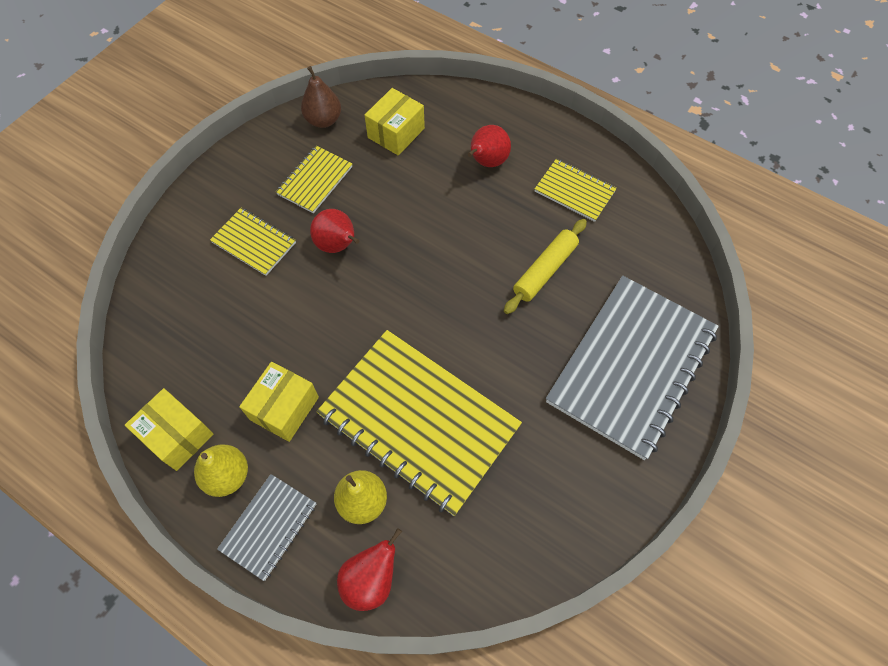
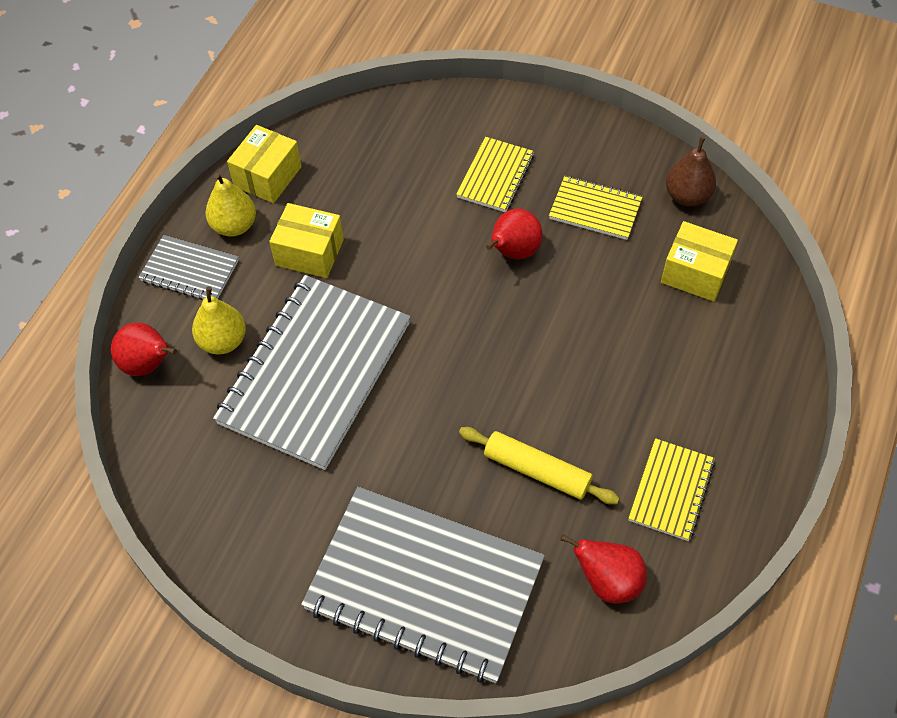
camera: 80 degrees right, 5 degrees down
(419, 421) = (315, 373): yellow notebook -> grey notebook
(487, 162) = (684, 380): red pear -> red pear (607, 581)

